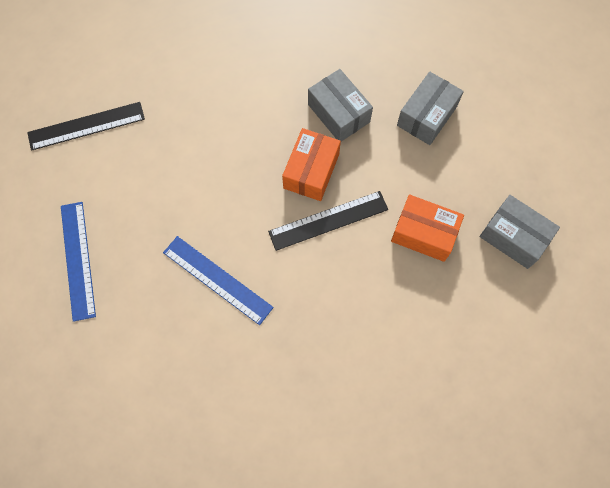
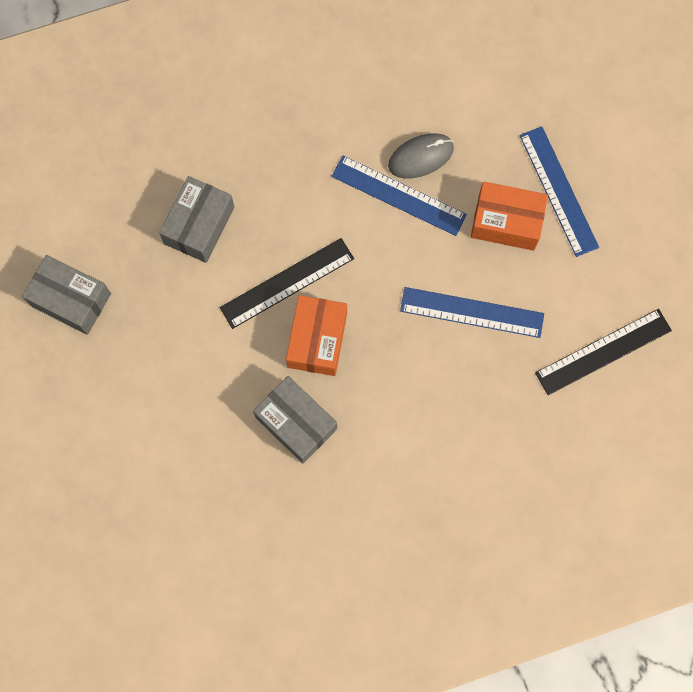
camera: 170 degrees right, 5 degrees up
(181, 172) = (472, 312): none -> blue ruler
(189, 311) = (420, 157): none -> grey mouse
(424, 233) = (175, 286): orange box -> orange box (506, 222)
(427, 116) = (185, 438): grey box -> grey box (199, 225)

